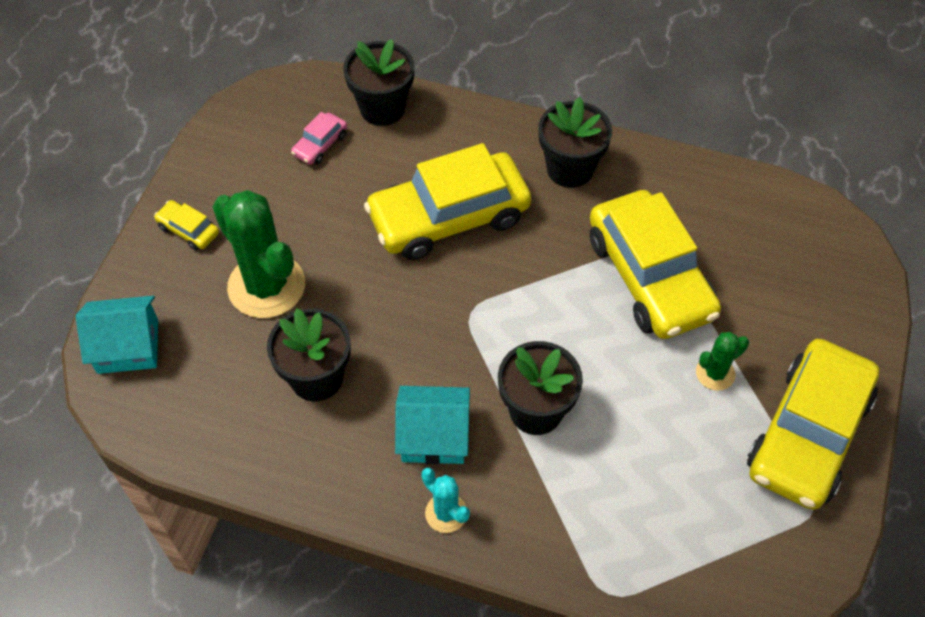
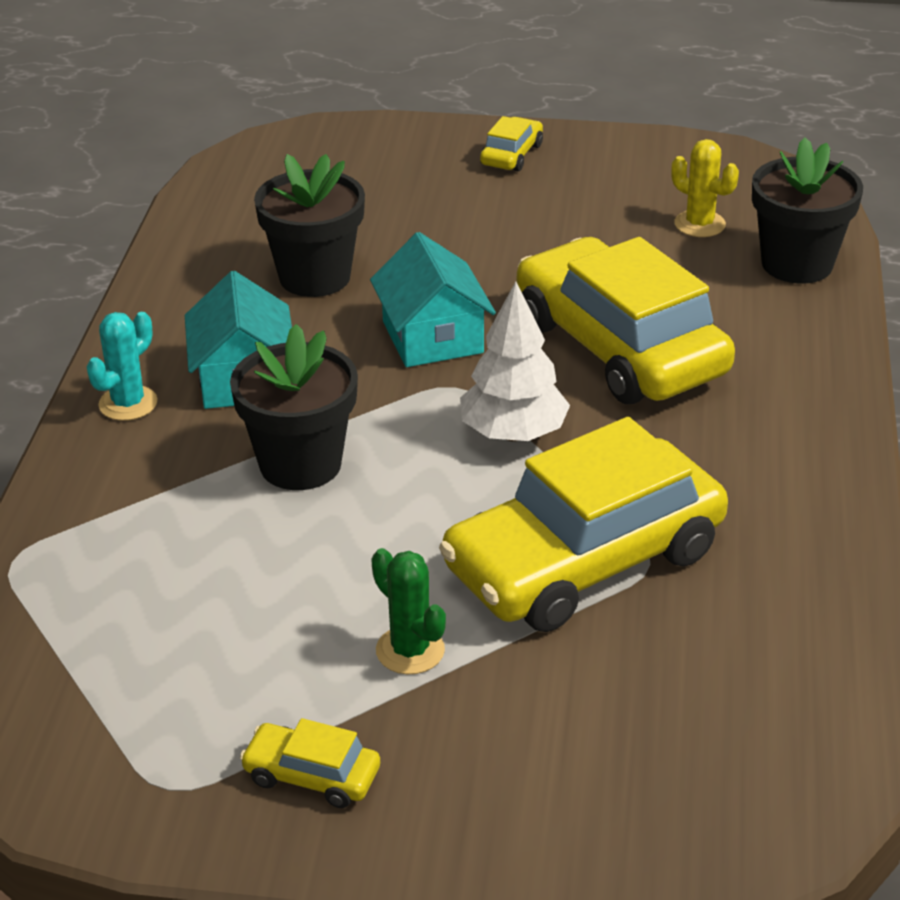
camera: 80 degrees right, 20 degrees down
(128, 346) = (329, 146): turquoise house -> turquoise house (432, 337)
(266, 286) = (445, 221): green cactus -> none
(320, 145) = (699, 224): pink car -> yellow cactus
(526, 289) = (513, 433): none -> white tree
(570, 169) = (773, 454): black flower pot -> none
(808, 434) = (312, 775): yellow car -> yellow car, size x0.41

